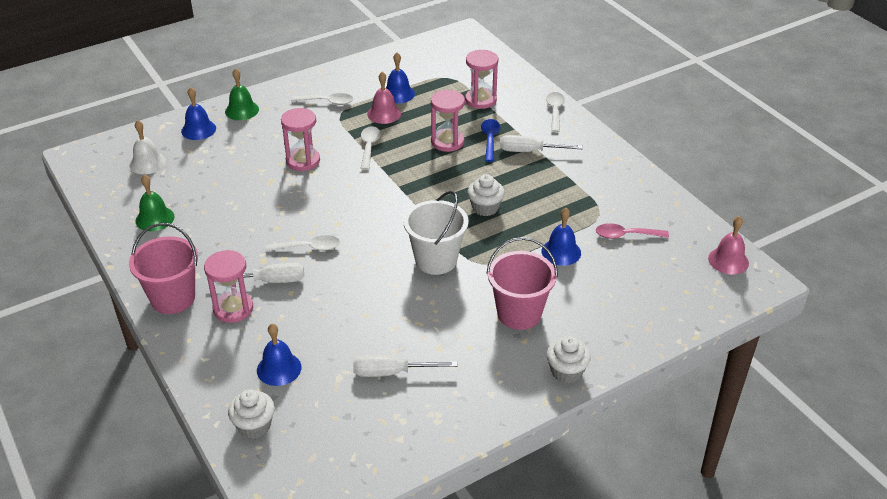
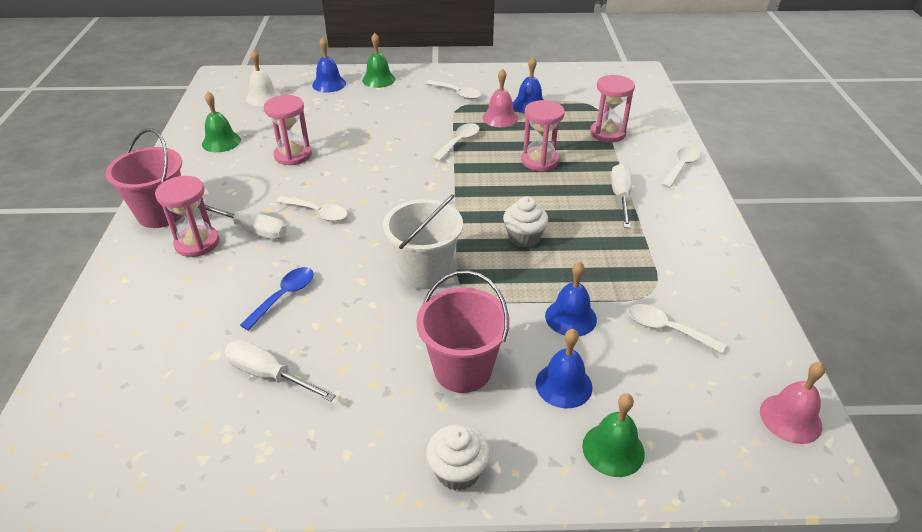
camera: 30 degrees right, 0 degrees up
(254, 426) = (91, 369): white cupcake -> none
(279, 368) = (173, 319): blue bell -> blue bell (563, 385)
(303, 161) = (388, 135): pink hourglass -> pink hourglass (293, 155)
(490, 139) = (586, 172): blue spoon -> blue spoon (284, 296)
(529, 151) = (620, 197): white screwdriver -> white screwdriver turned 60 degrees clockwise
(625, 235) = (666, 329): pink spoon -> white spoon
(645, 320) = (613, 449): none -> green bell

